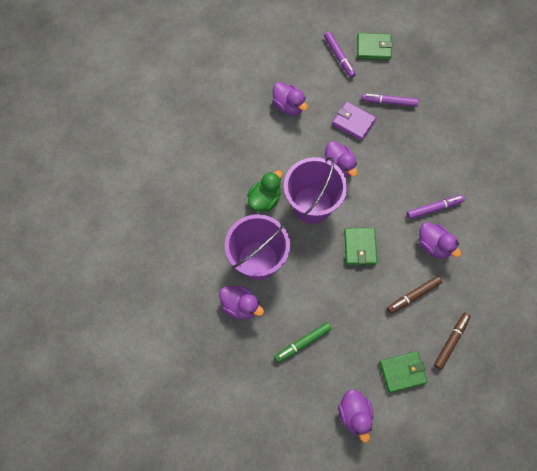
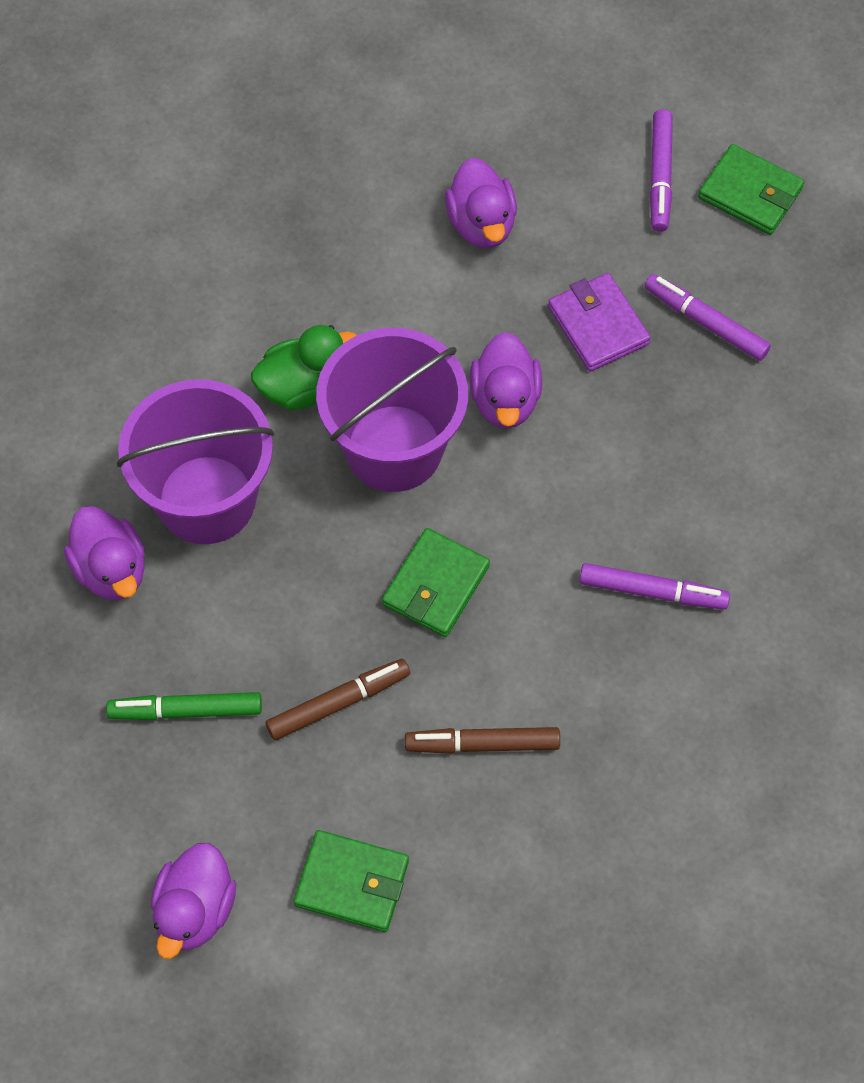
camera: 30 degrees right, 5 degrees down
(434, 245) = (599, 667): purple duck -> none
(451, 341) = (498, 880): brown marker -> brown marker (338, 703)

